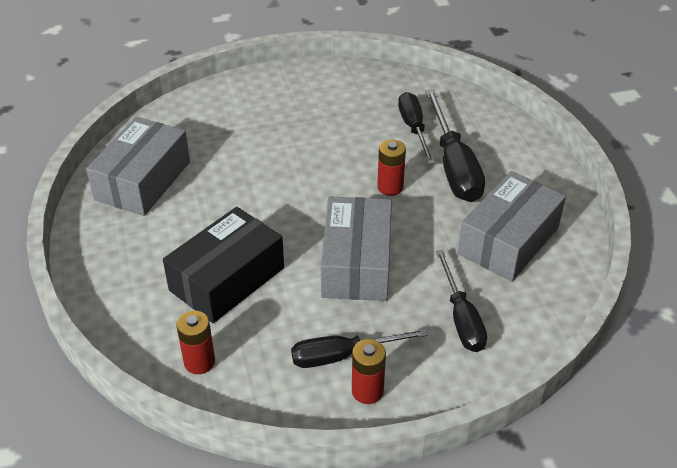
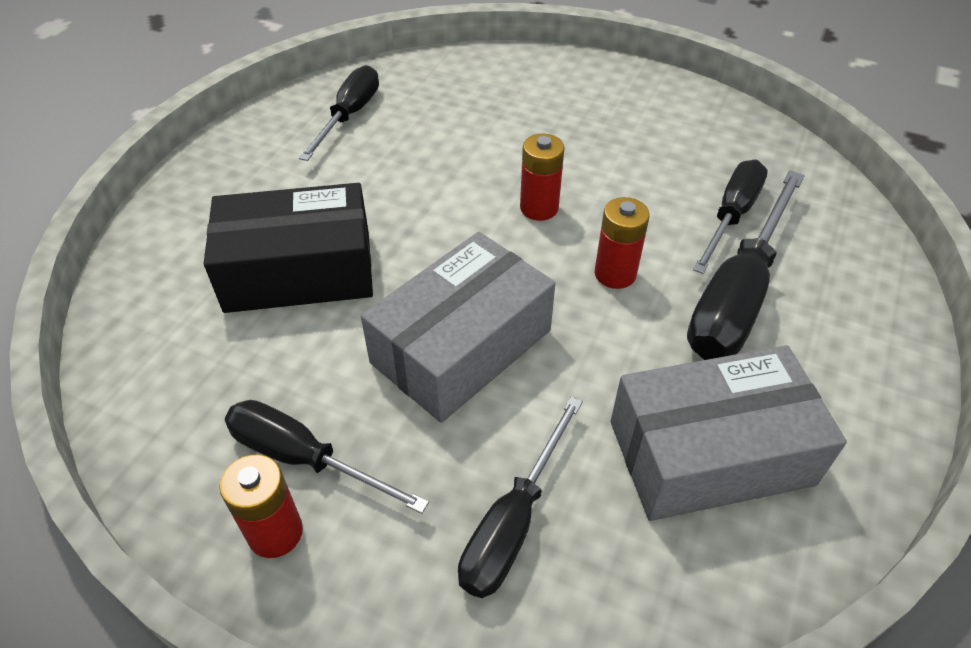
camera: 40 degrees right, 5 degrees up
(143, 181) = (349, 116): grey box -> black screwdriver
(199, 362) = (157, 349): red battery -> red battery (539, 208)

